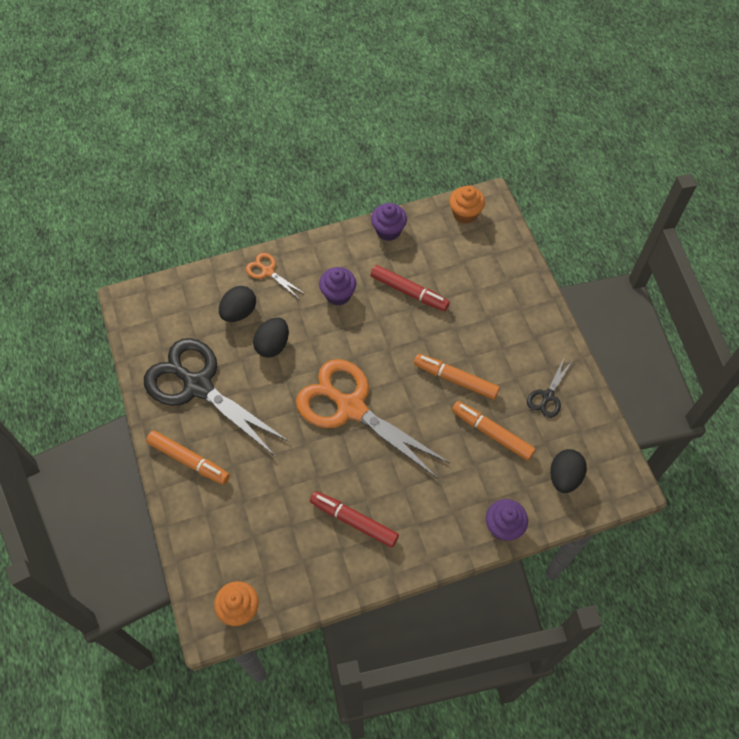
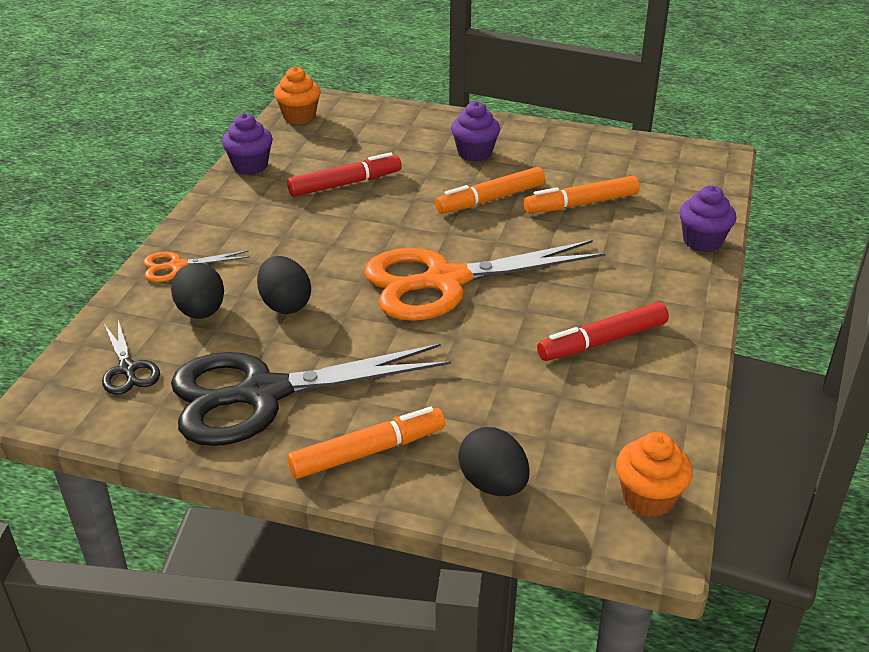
camera: 55 degrees left, 25 degrees down
(338, 294) = (283, 229): purple cupcake -> purple cupcake (474, 153)
(547, 396) = (572, 157): black scissors -> black scissors (127, 369)
(564, 477) = (675, 184): black egg -> black egg (493, 484)

